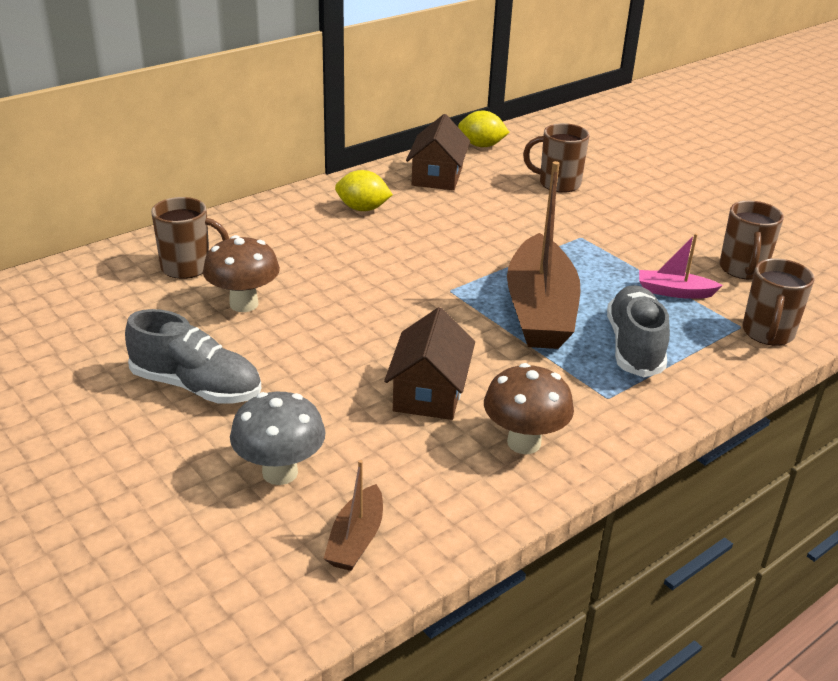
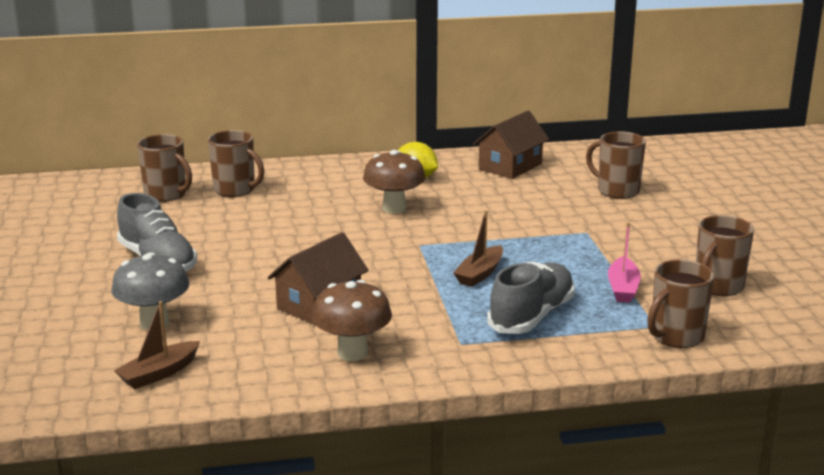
camera: 30 degrees right, 10 degrees down
(112, 292) = (166, 195): none -> brown mug
(244, 304) = (248, 220): brown mushroom -> brown mushroom (394, 209)
(481, 145) = (580, 151): yellow lemon -> none
(540, 310) = (480, 274): brown boat -> brown boat, size x0.46
(674, 292) = (623, 288): pink boat -> pink boat turned 120 degrees counterclockwise

